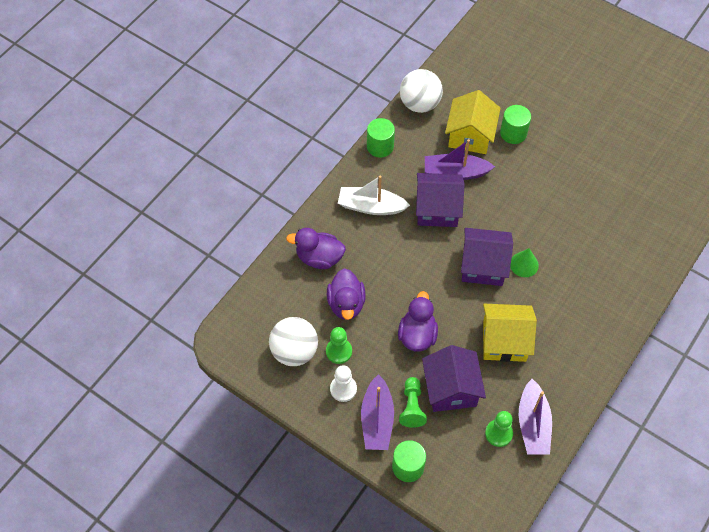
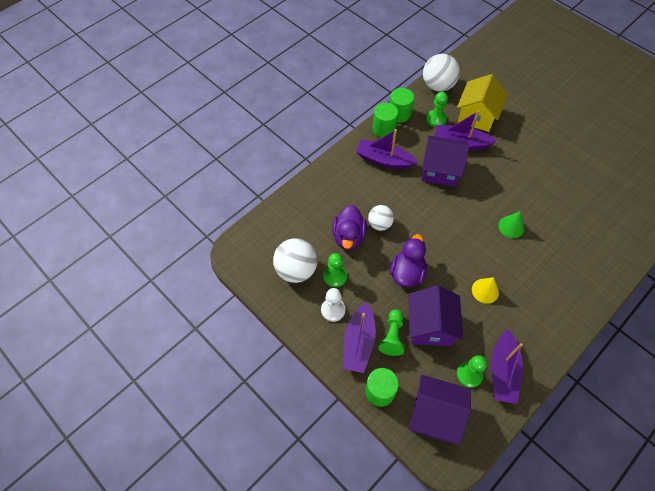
camera: 10 degrees right, 0 degrees up
(319, 258) = (332, 195): purple duck -> none
(371, 206) = (384, 160): white boat -> purple boat
(378, 284) = (380, 224): none -> white ball
(423, 147) = (436, 119): none -> green pawn
(483, 266) = (474, 222): purple house -> purple house (434, 415)
(504, 341) = (485, 291): yellow house -> yellow cone
(513, 133) = (514, 118): green cylinder -> green cylinder (383, 129)

